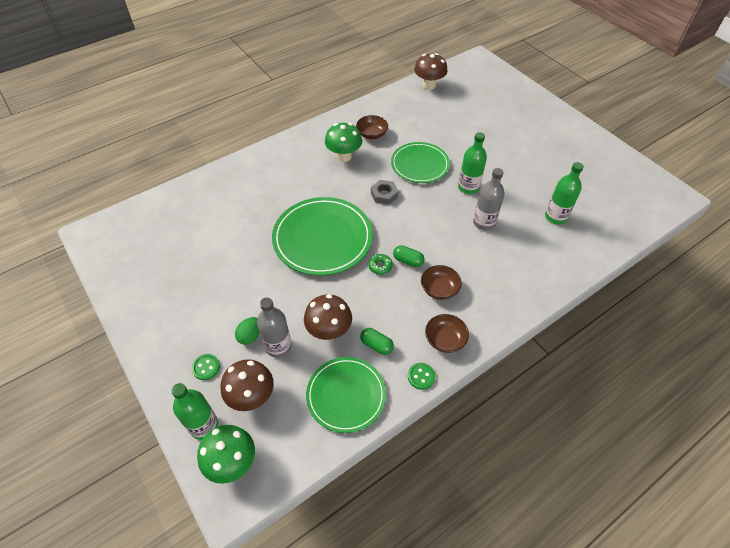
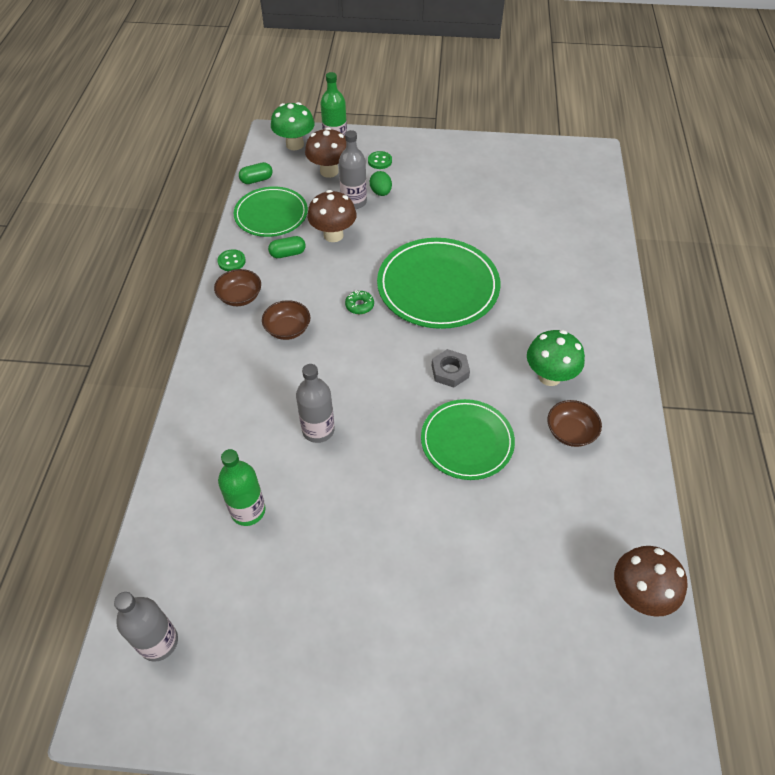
camera: 130 degrees right, 0 degrees up
(408, 261) = (343, 329): green capsule -> green capsule (256, 180)
(468, 187) = (381, 460): green bottle -> none
(639, 201) = (159, 642): none -> grey bottle

